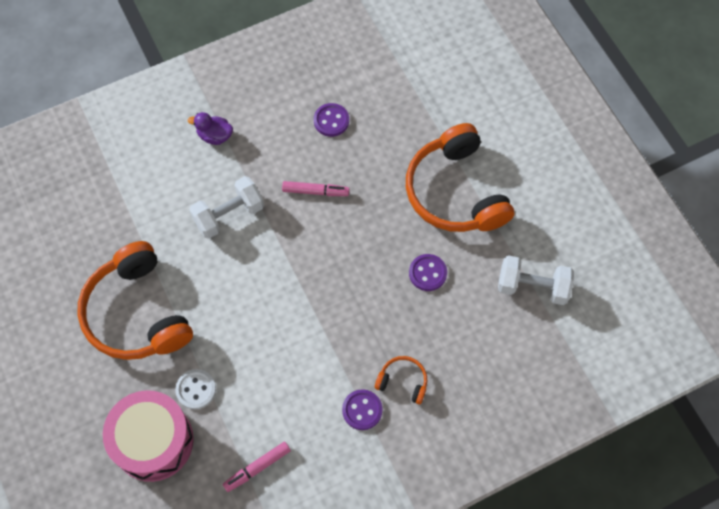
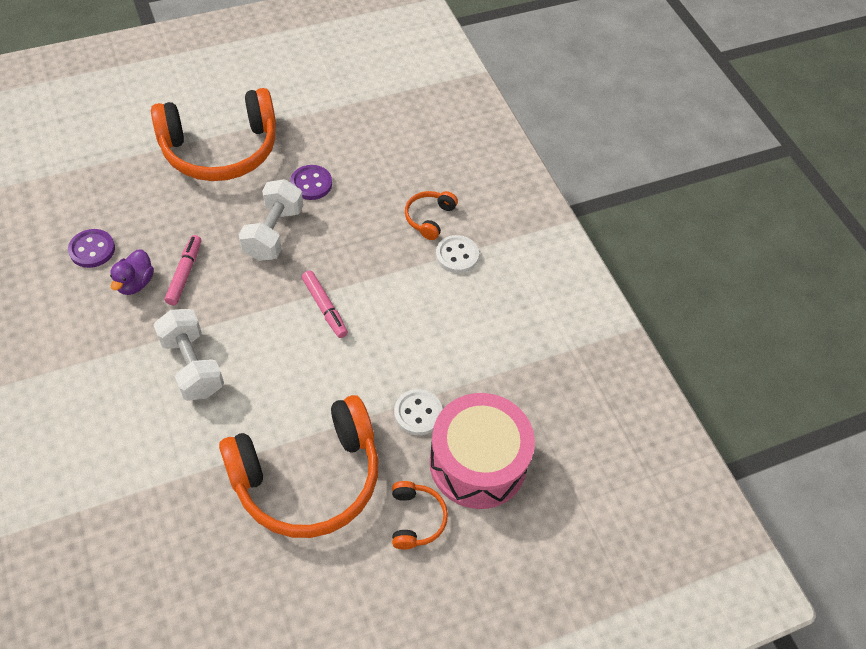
camera: 90 degrees left, 10 degrees down
(104, 396) = (416, 519): none -> orange headphones
(215, 136) = (71, 375): purple duck -> purple duck (135, 283)
(257, 468) = (514, 356): pink marker -> pink marker (324, 308)
(362, 410) = (457, 255): purple button -> white button
(532, 287) = (342, 106): white dumbbell -> white dumbbell (274, 233)

